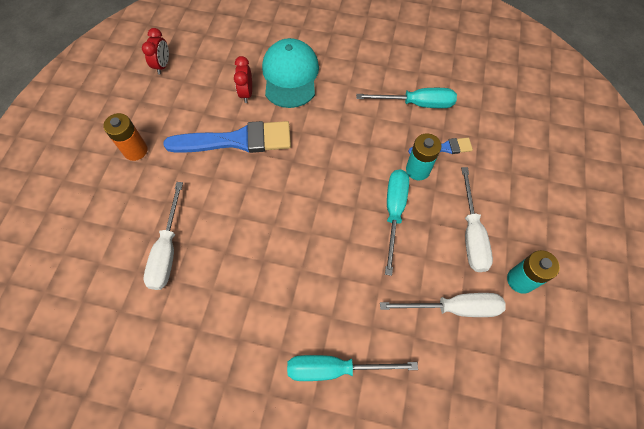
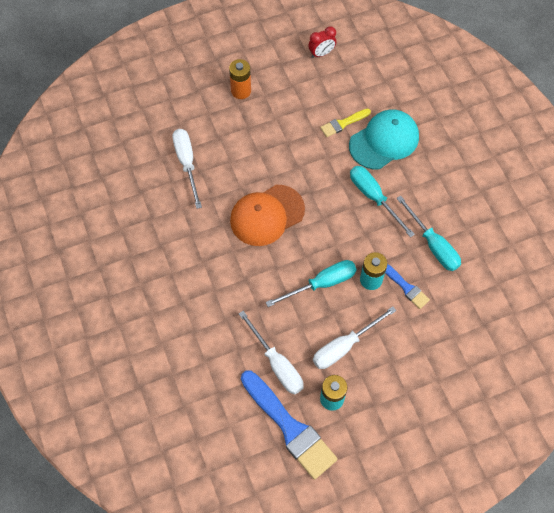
camera: 55 degrees right, 0 degrees up
(167, 250) = (187, 163): white screwdriver -> white screwdriver turned 105 degrees clockwise
(237, 140) = (298, 145): blue brush -> blue brush (290, 427)
(246, 93) = (343, 123): red clock -> yellow brush
(287, 213) = (267, 215): none -> orange cap
(335, 368) = (182, 313): turquoise screwdriver -> turquoise screwdriver (374, 197)

